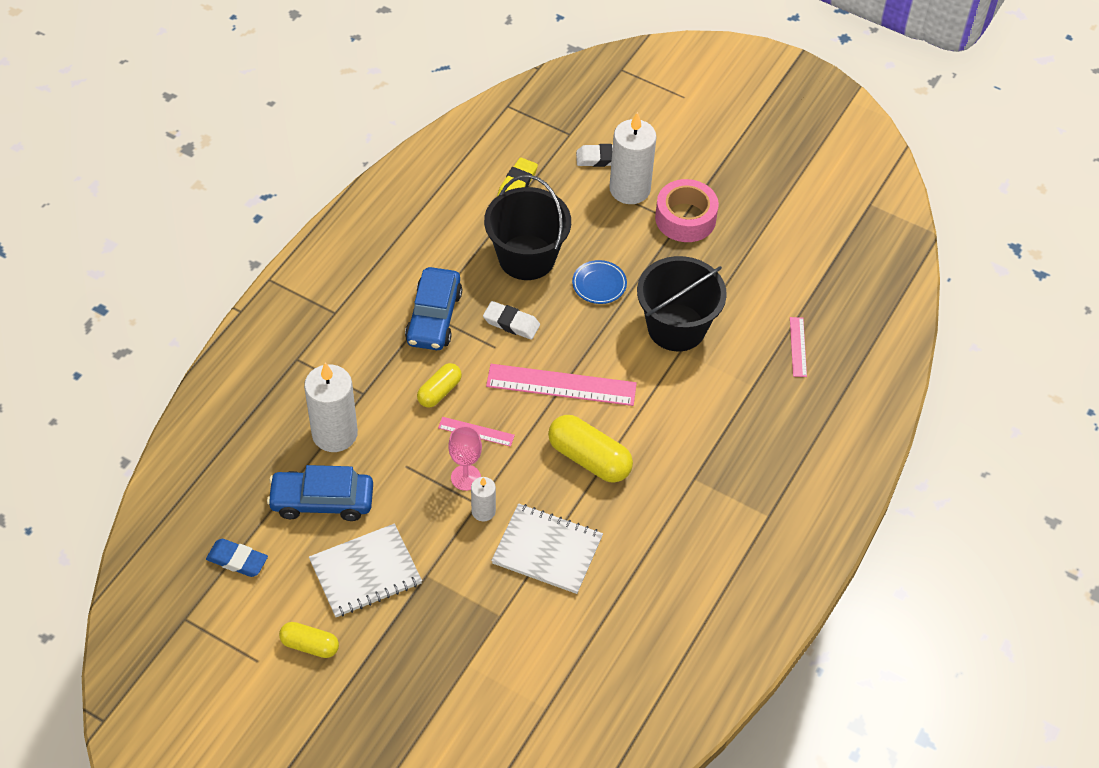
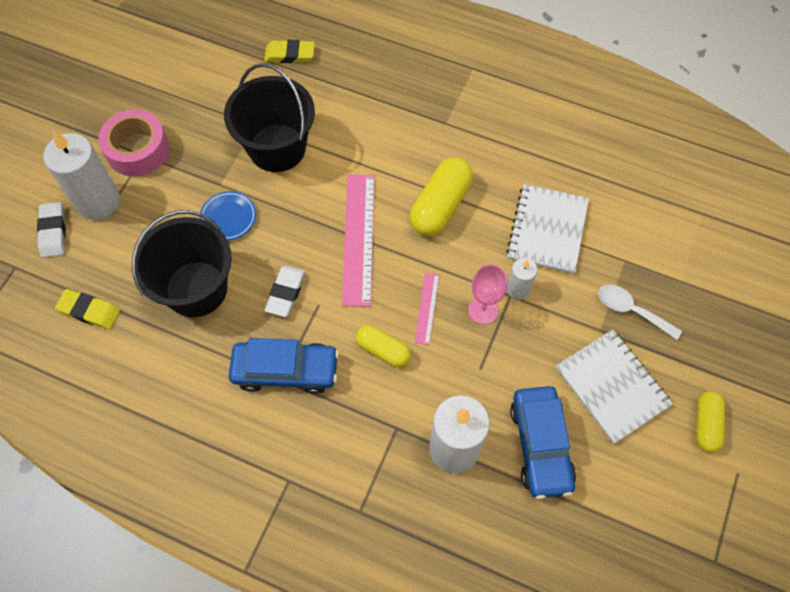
camera: 95 degrees left, 10 degrees up
(237, 560) = (632, 520): blue eraser -> none
(442, 608) = (631, 310): none -> white spoon
(798, 347) = (290, 54): pink ruler -> yellow eraser

